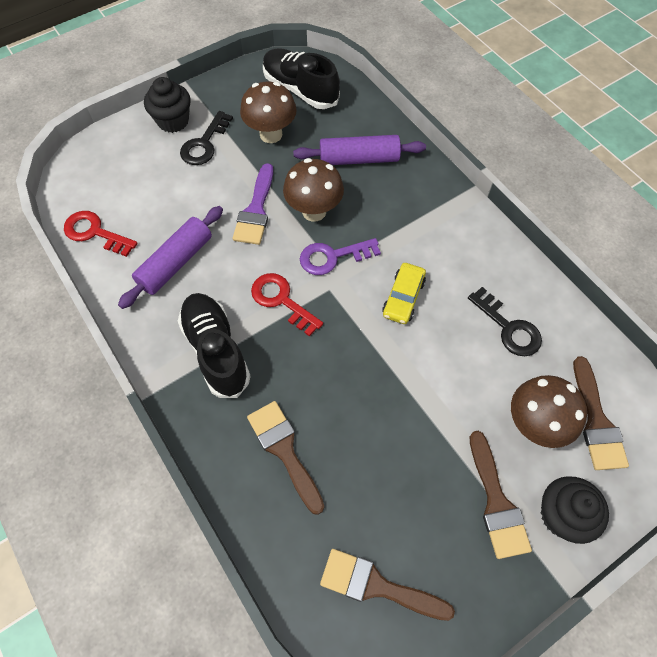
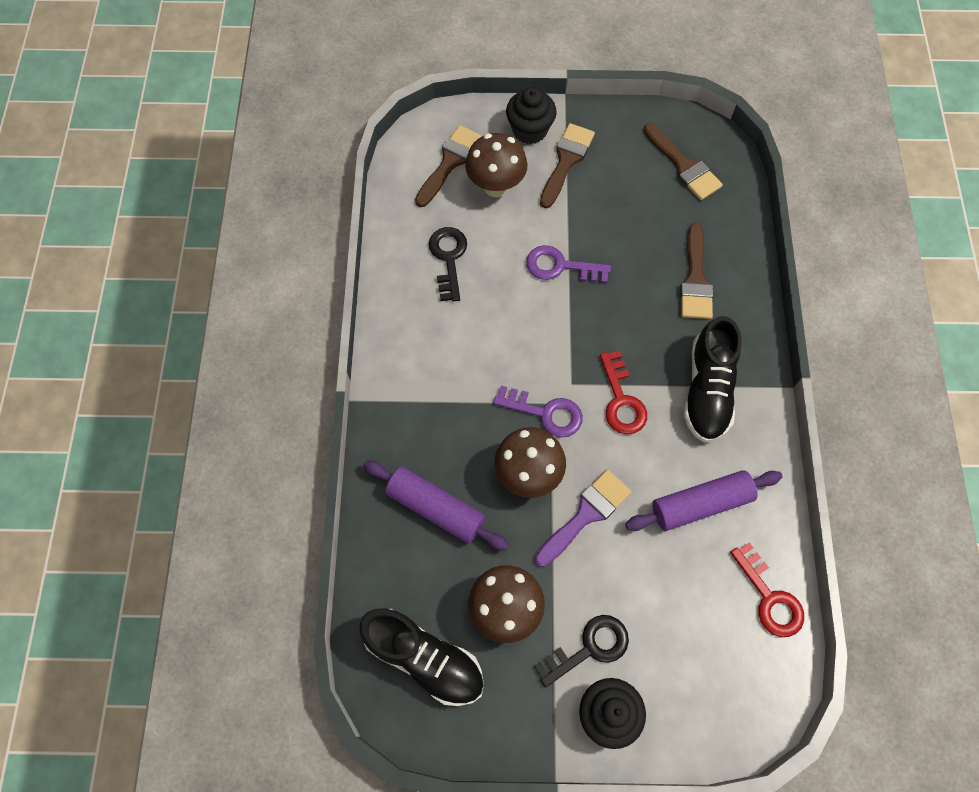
camera: 145 degrees left, 5 degrees up
(300, 90) = (424, 658): black shoe -> black shoe turned 45 degrees counterclockwise
(403, 298) = (512, 335): yellow car -> none
(413, 382) = (560, 266): none -> purple key

